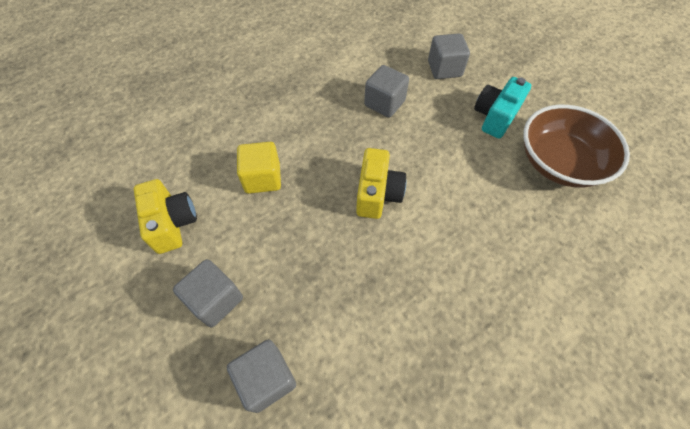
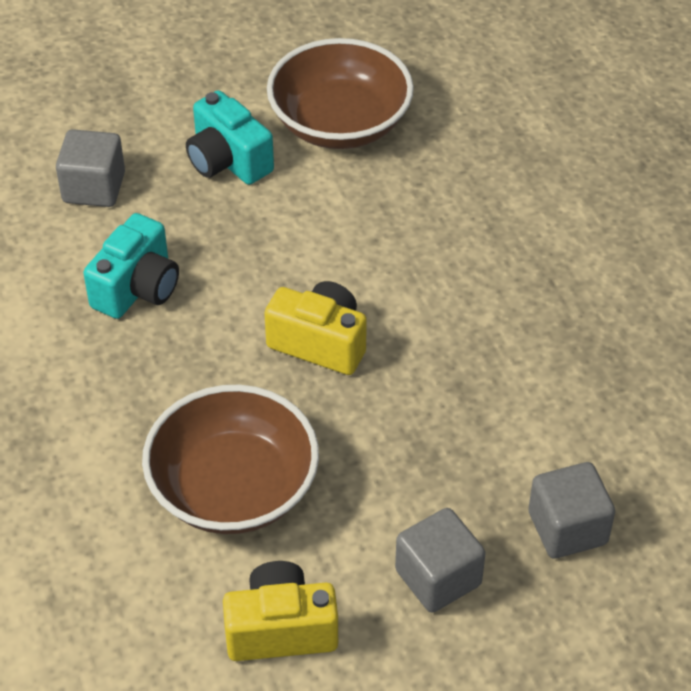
camera: 75 degrees left, 10 degrees down
(262, 178) = (233, 488): yellow cube -> brown bowl
(384, 103) = (137, 288): grey cube -> turquoise camera

